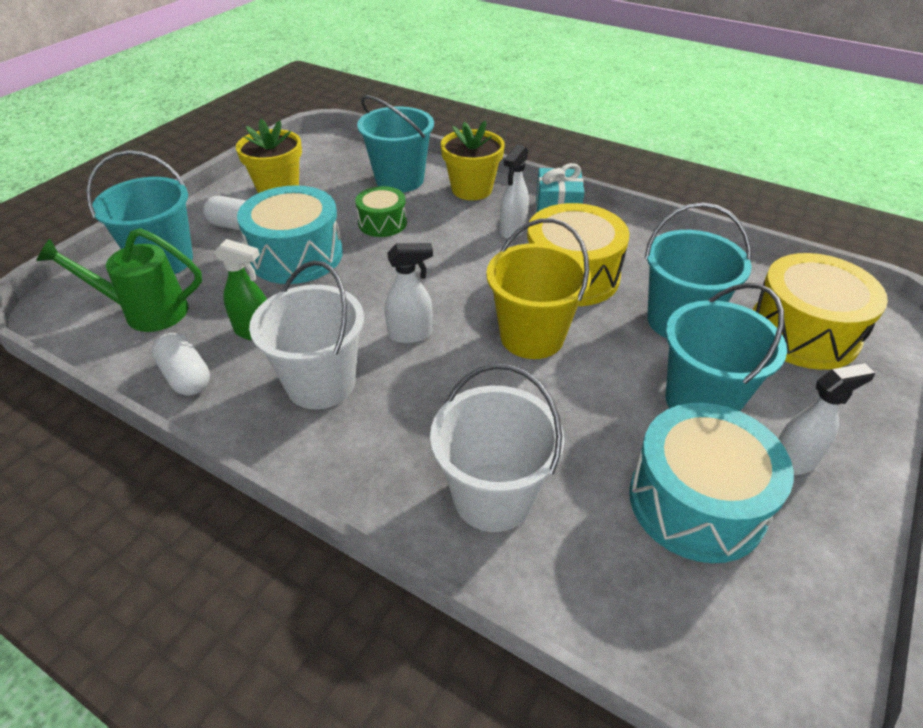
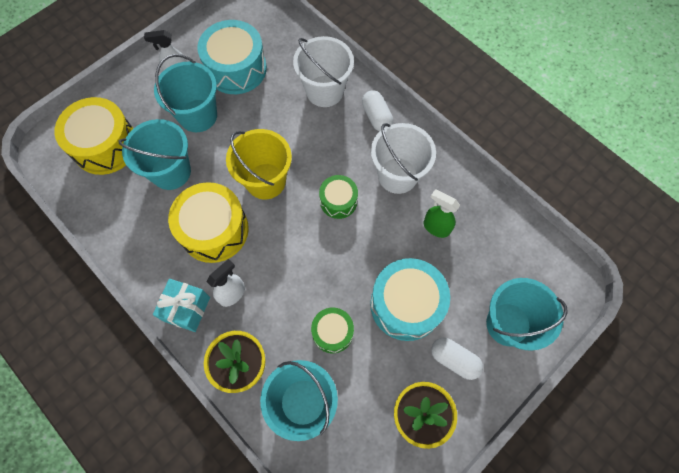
camera: 165 degrees left, 25 degrees up
(147, 312) = (510, 265): green watering can -> none
(186, 377) = (475, 199): white capsule -> white capsule (376, 117)
(411, 334) = (338, 201): white spray bottle -> green drum

